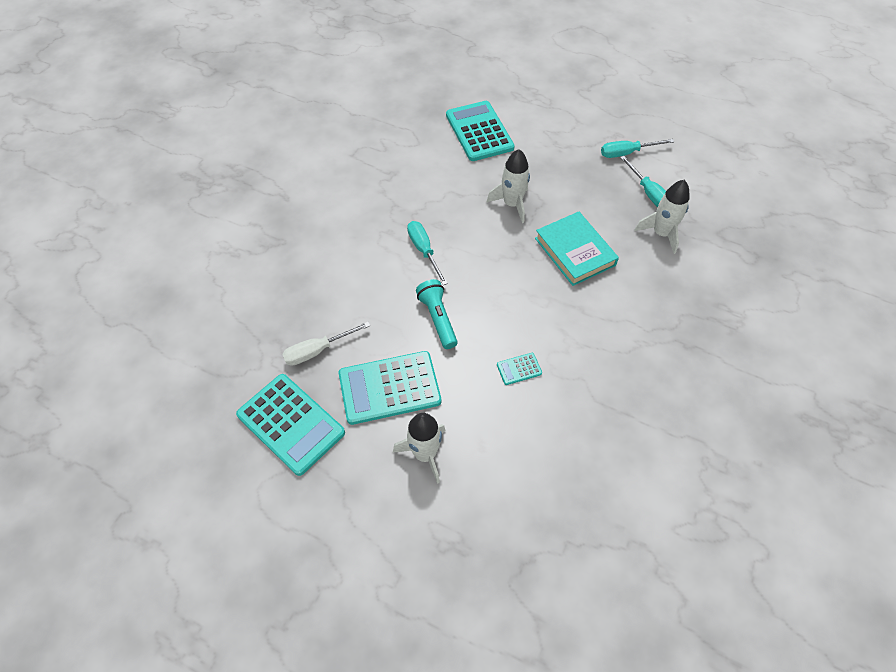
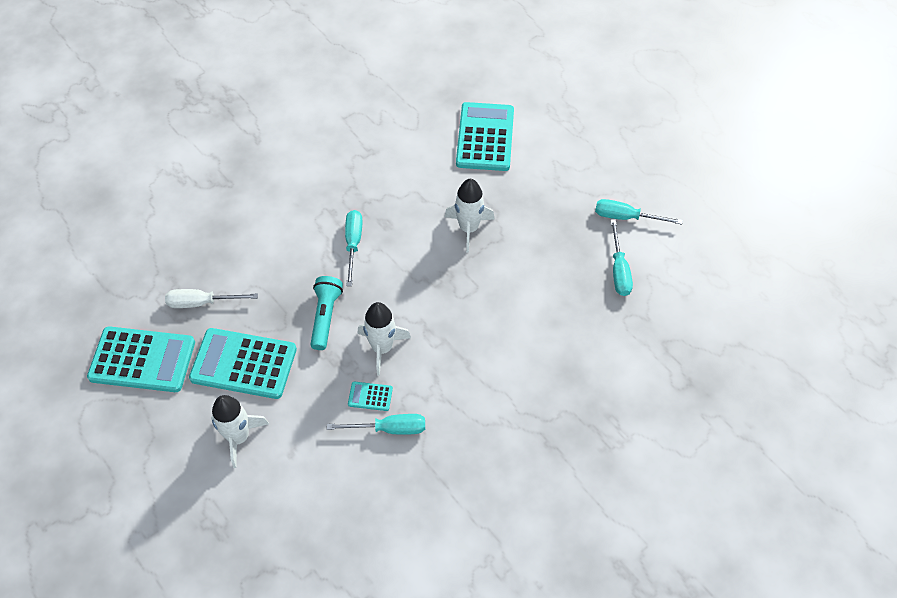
camera: 25 degrees right, 0 degrees up
(291, 424) = (142, 360): turquoise calculator -> turquoise calculator turned 60 degrees counterclockwise
(553, 389) = (389, 429): none -> turquoise screwdriver
(574, 251) = (499, 303): turquoise book -> none
(661, 233) = (602, 319): white rocket -> white rocket (382, 348)

